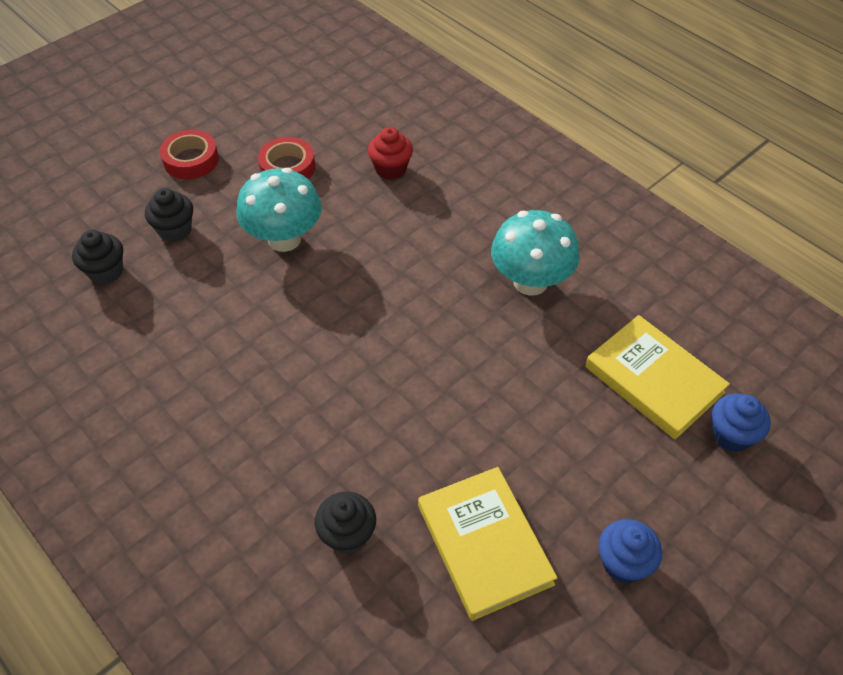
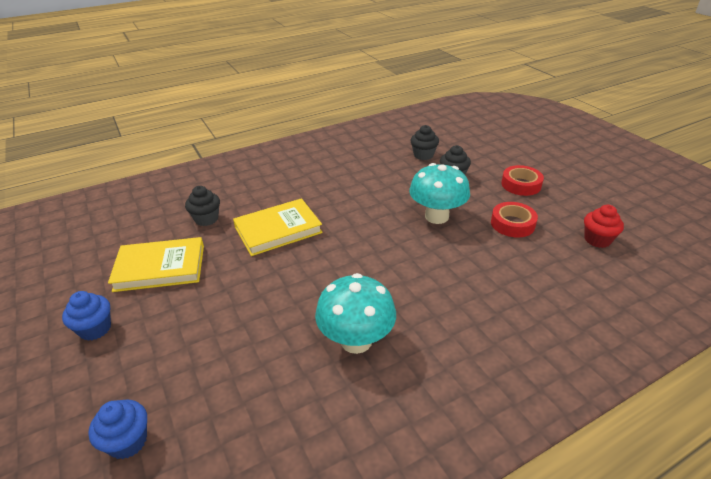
camera: 105 degrees right, 15 degrees down
(391, 169) = (509, 277): red cupcake -> red cupcake (597, 240)
(653, 380) = (215, 400): yellow book -> yellow book (278, 230)

